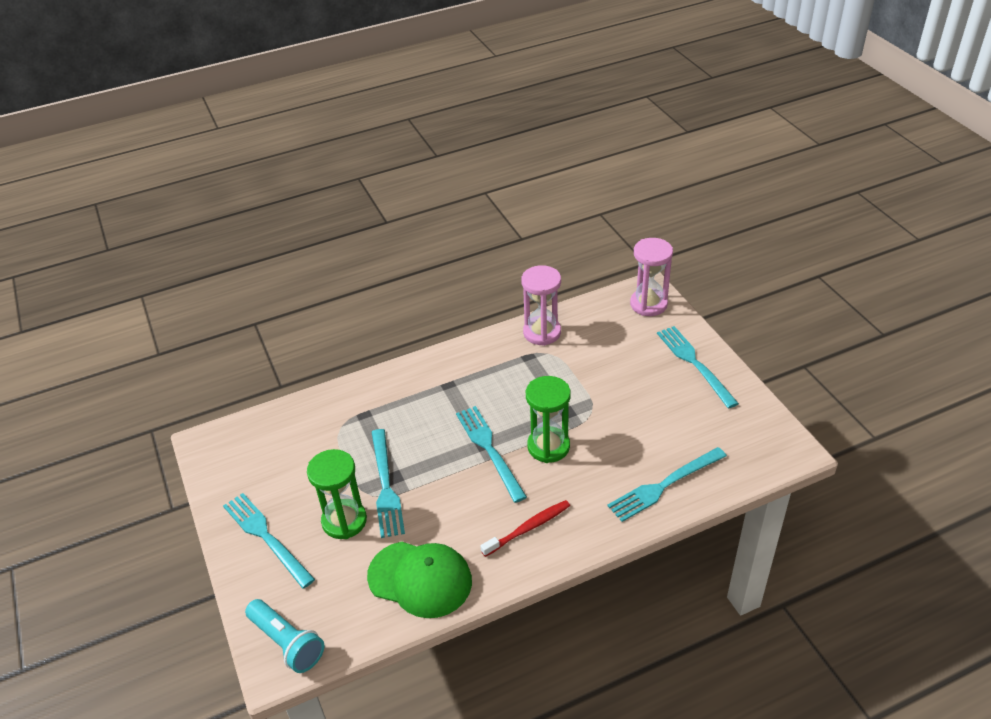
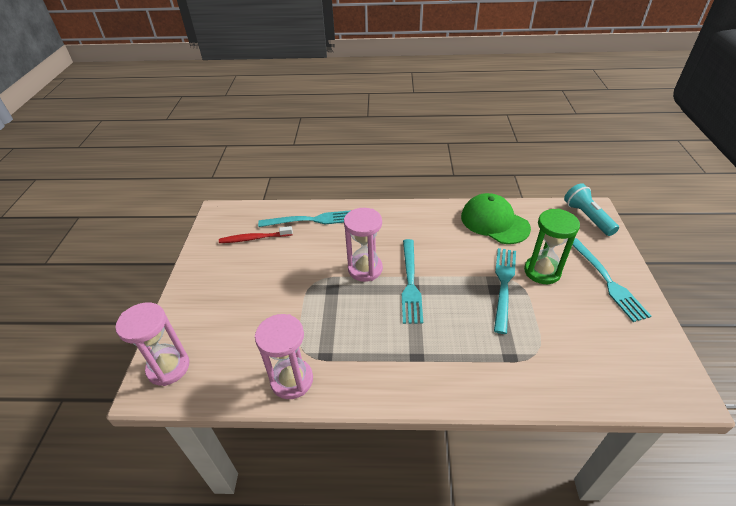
camera: 155 degrees left, 0 degrees up
(528, 528) = (412, 226): red toothbrush -> red toothbrush (254, 238)
(548, 446) = (365, 269): green hourglass -> pink hourglass
(694, 363) = (203, 290): turquoise fork -> none

